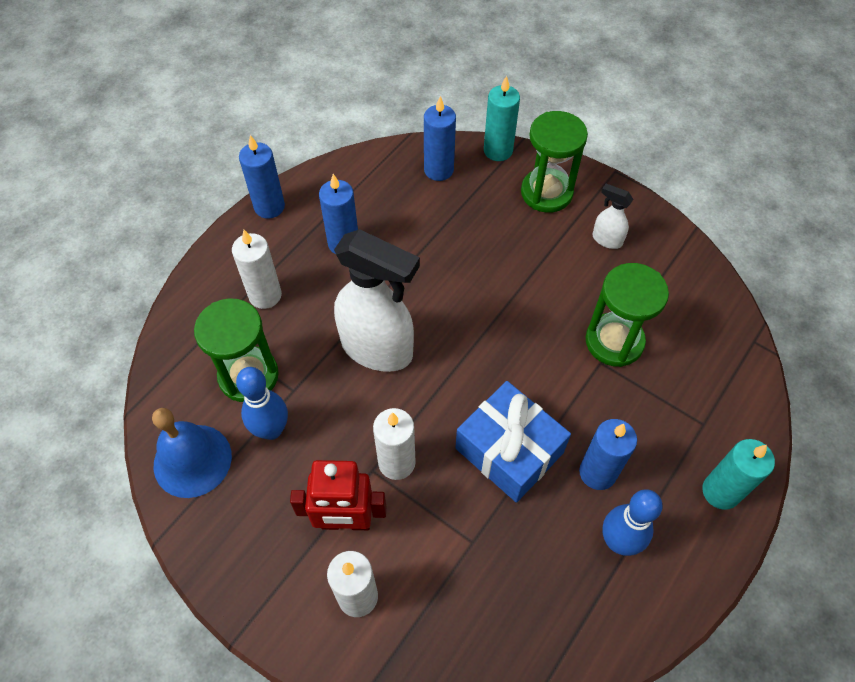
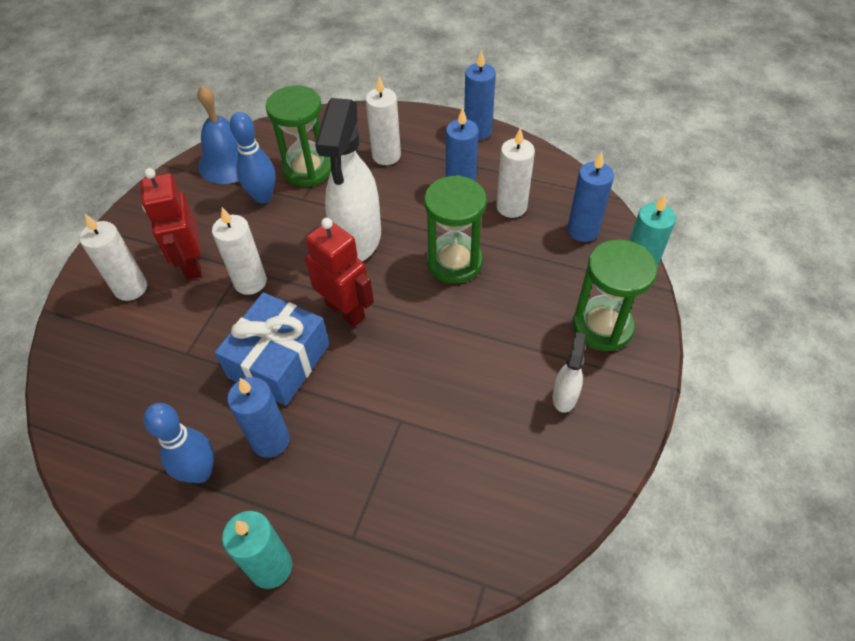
camera: 75 degrees right, 5 degrees down
(388, 211) = (511, 207): none -> white candle
(466, 379) = (345, 311): none -> red robot
(614, 341) = (430, 428): green hourglass -> green hourglass (454, 262)

